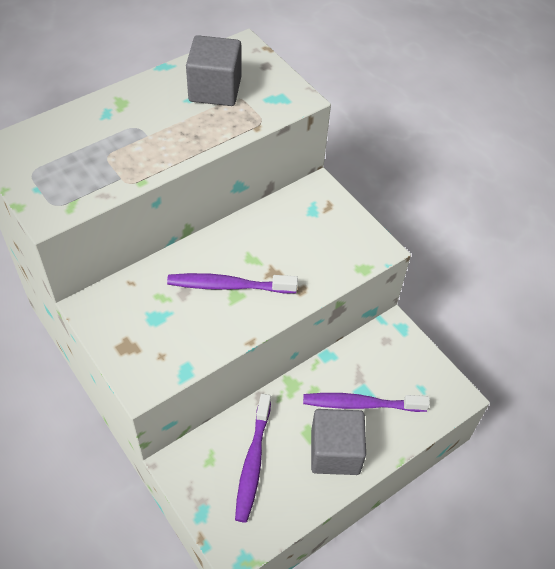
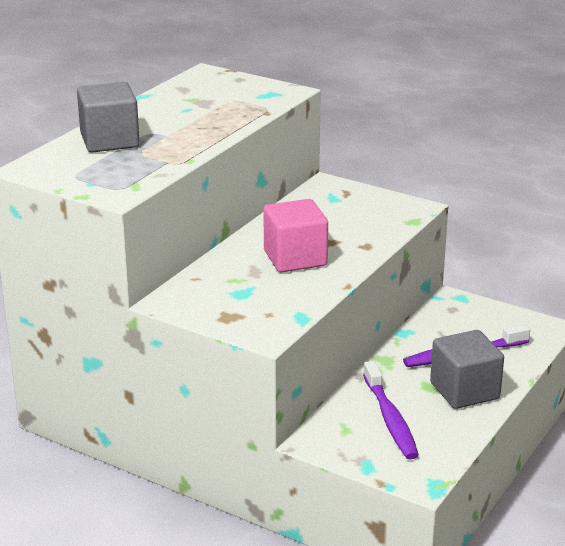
camera: 20 degrees left, 25 degrees down
(215, 89) = (205, 99): grey cube -> grey cube (109, 141)
(228, 286) = (295, 258): purple toothbrush -> pink cube

